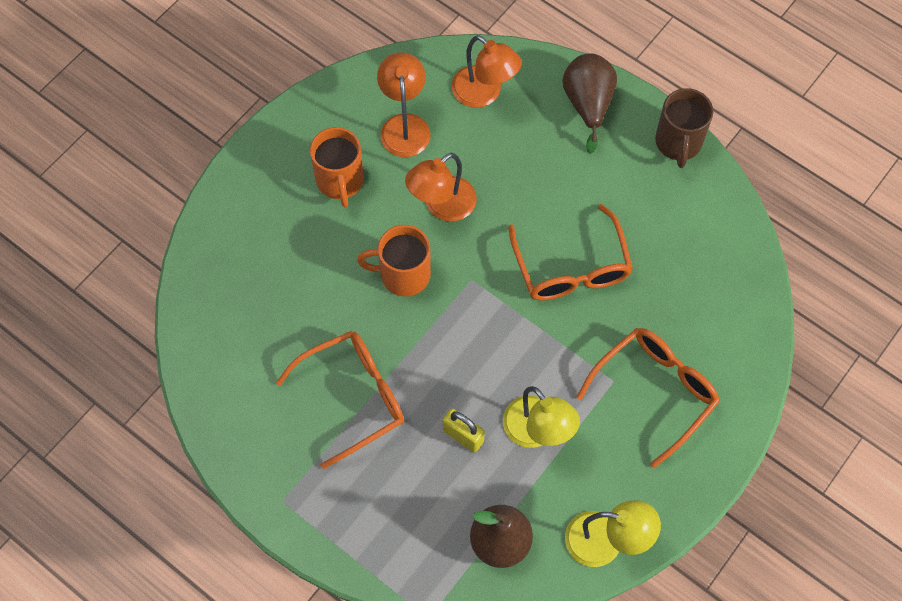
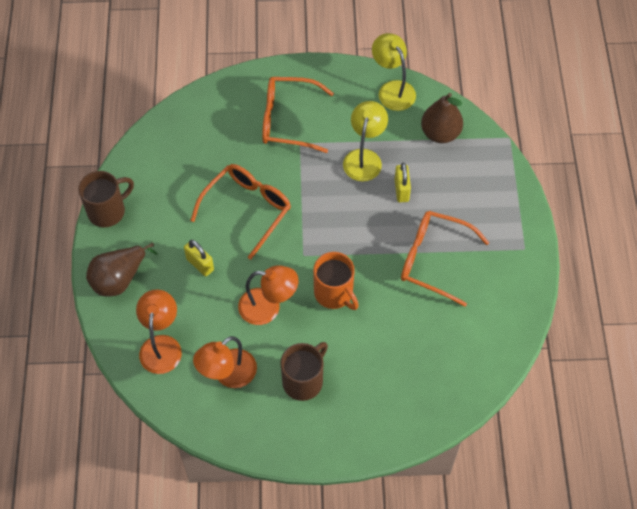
camera: 130 degrees left, 5 degrees down
(340, 181) = (303, 381): orange mug -> brown mug
(543, 181) = (200, 264): none -> yellow padlock

